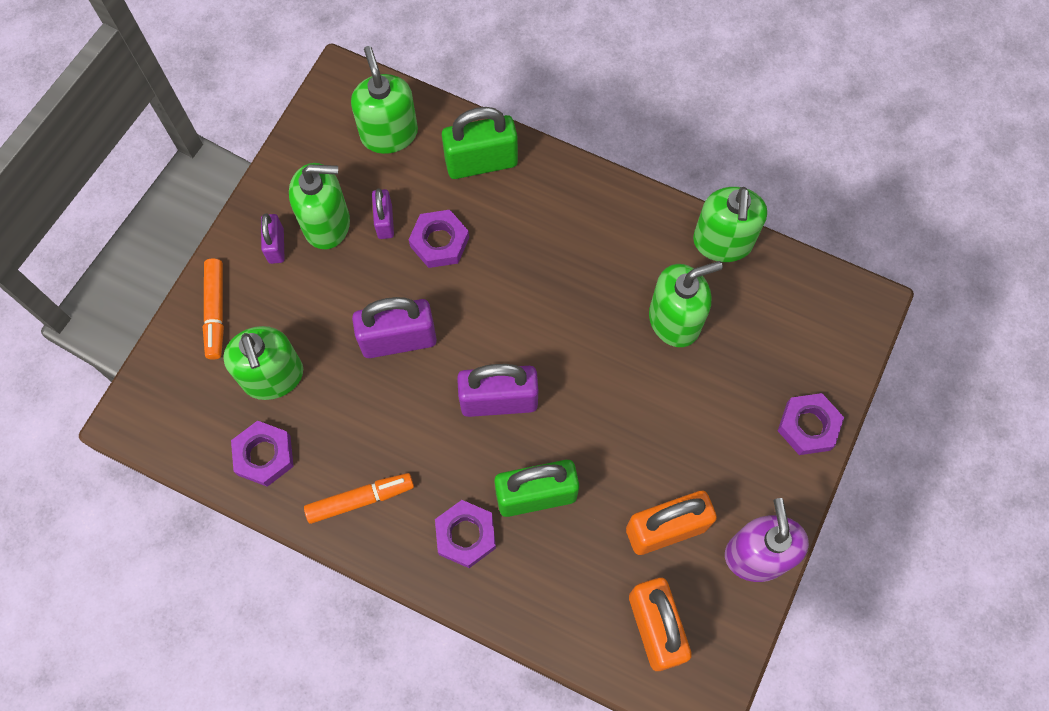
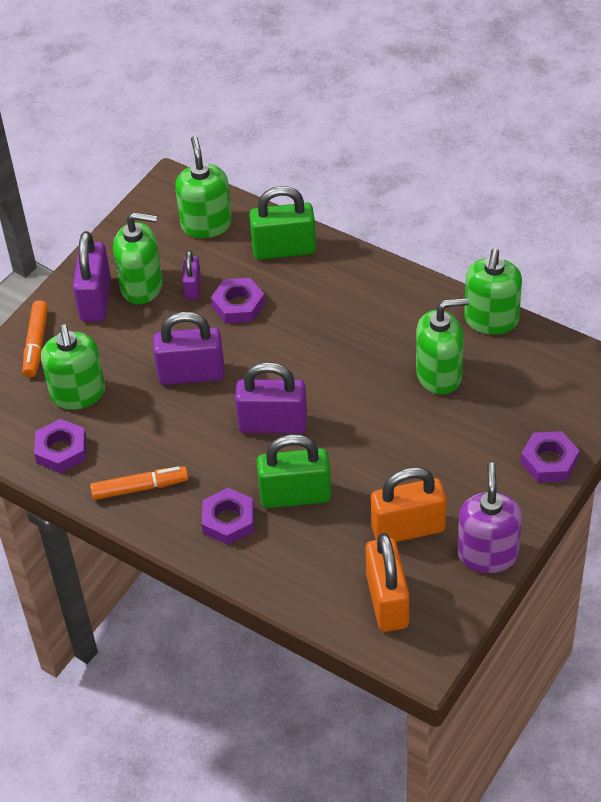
camera: 10 degrees right, 20 degrees down
(276, 246) = (95, 300): purple padlock -> purple padlock, size x1.81

